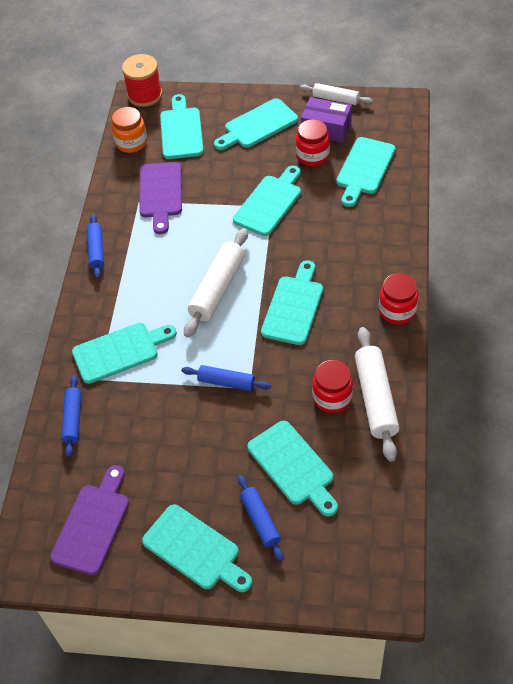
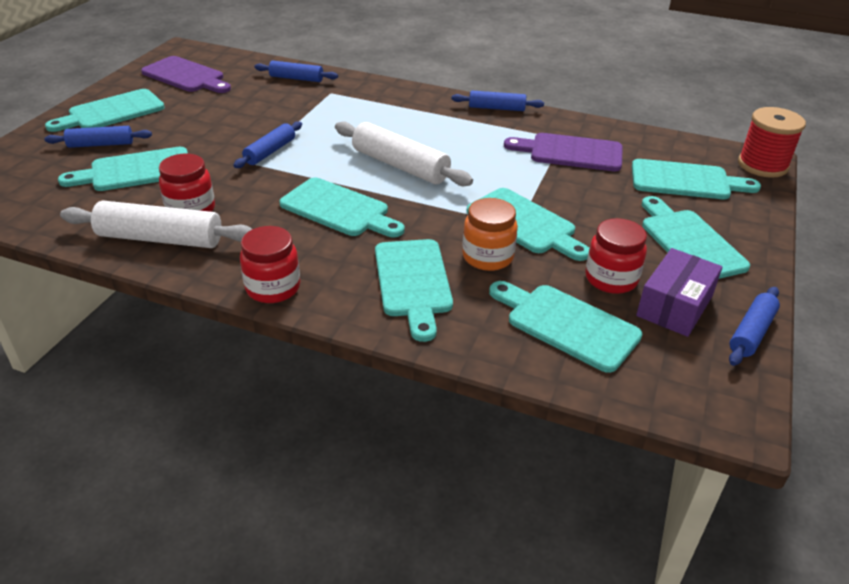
camera: 100 degrees right, 15 degrees down
(120, 351) = (355, 105): turquoise cutting board -> turquoise cutting board (413, 282)
(131, 143) = (667, 146): orange jar -> orange jar (487, 257)
(335, 99) = (751, 333): white rolling pin -> blue rolling pin

